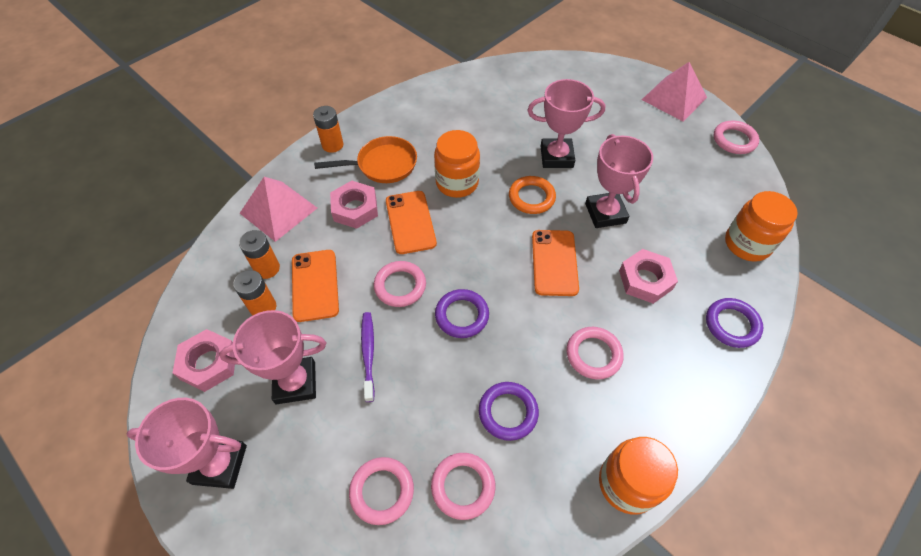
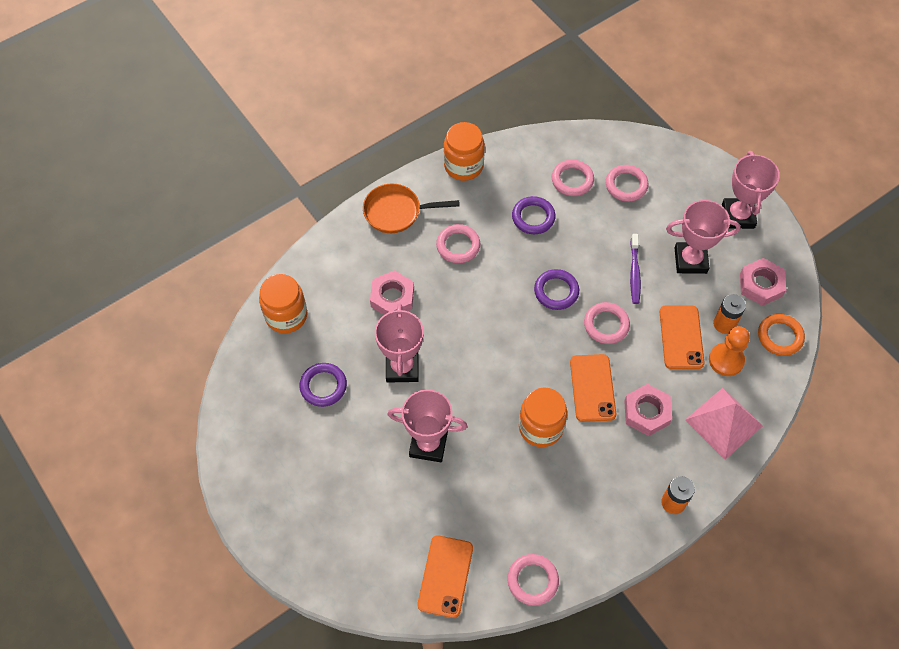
camera: 170 degrees left, 5 degrees up
(220, 464) = (738, 216): pink trophy -> pink trophy turned 75 degrees clockwise
(267, 268) = (726, 360): orange battery -> orange pawn
(383, 165) = (617, 464): orange pan -> orange pan (396, 212)
(531, 197) = (468, 397): orange ring -> orange ring (780, 336)
(554, 262) = (466, 325): orange phone -> orange phone (445, 576)
(674, 98) = (261, 510): pink pyramid -> none
(732, 325) = (339, 251): purple ring -> purple ring (323, 386)
(734, 140) = (228, 435): pink ring -> pink ring (532, 580)

